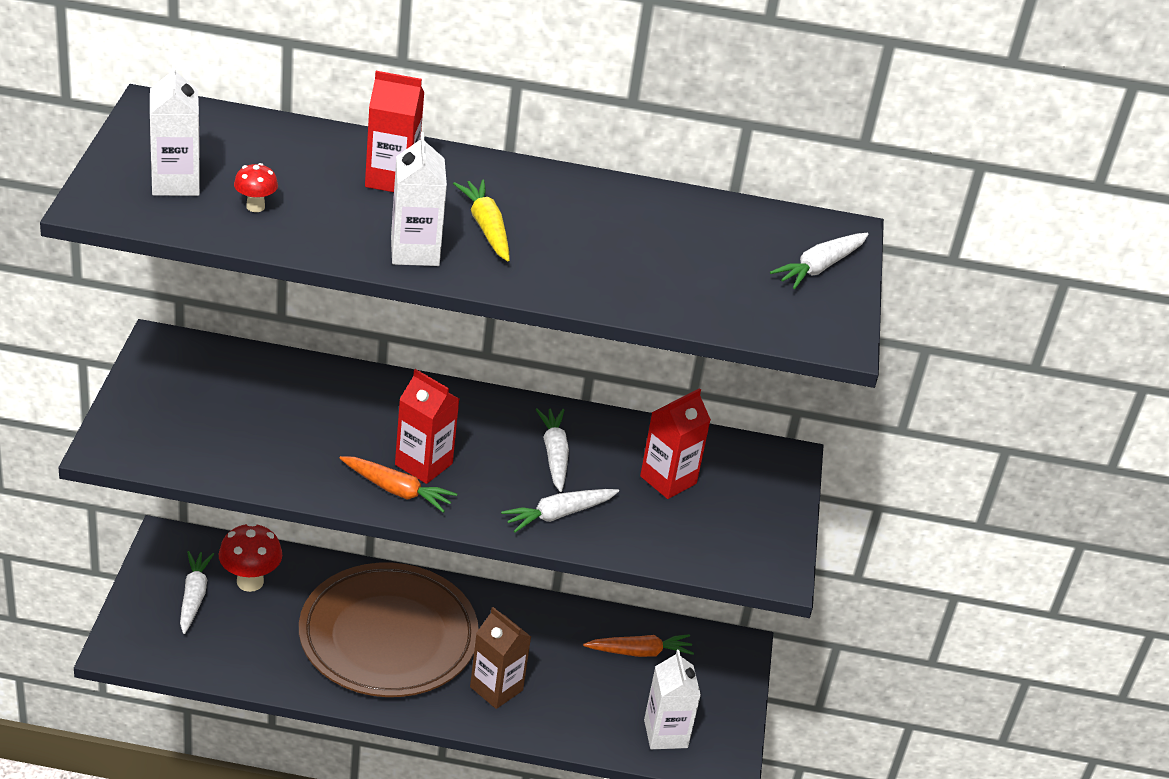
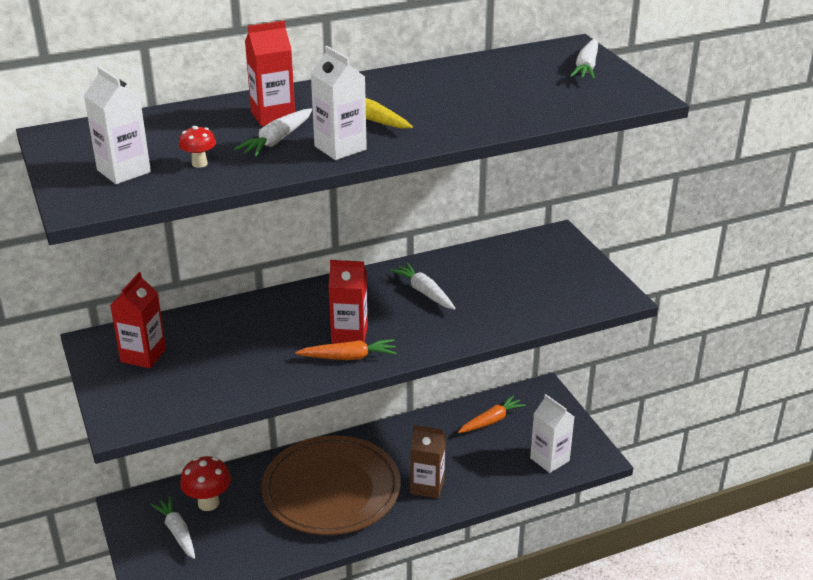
camera: 25 degrees left, 5 degrees down
(558, 514) = (463, 324): white carrot -> white carrot (277, 140)
(668, 480) = (505, 276): red carton -> red carton (143, 355)

